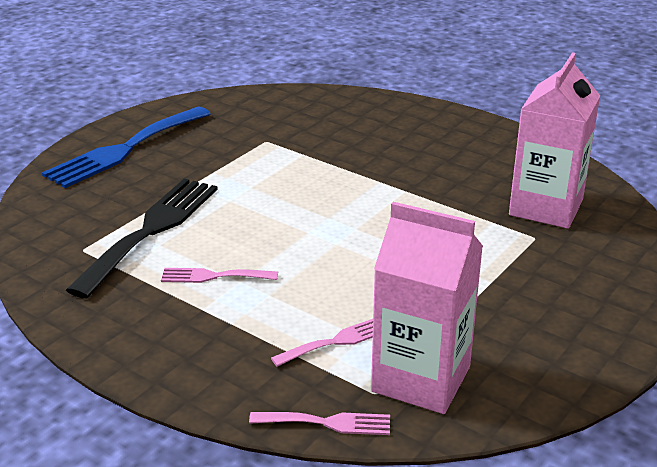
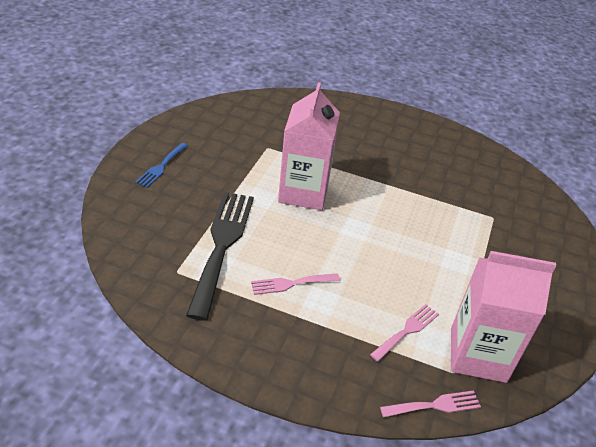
camera: 20 degrees left, 10 degrees up
(124, 150) = (161, 167): blue fork -> blue fork, size x0.49
(546, 207) = (488, 190): pink carton -> pink carton (303, 192)

